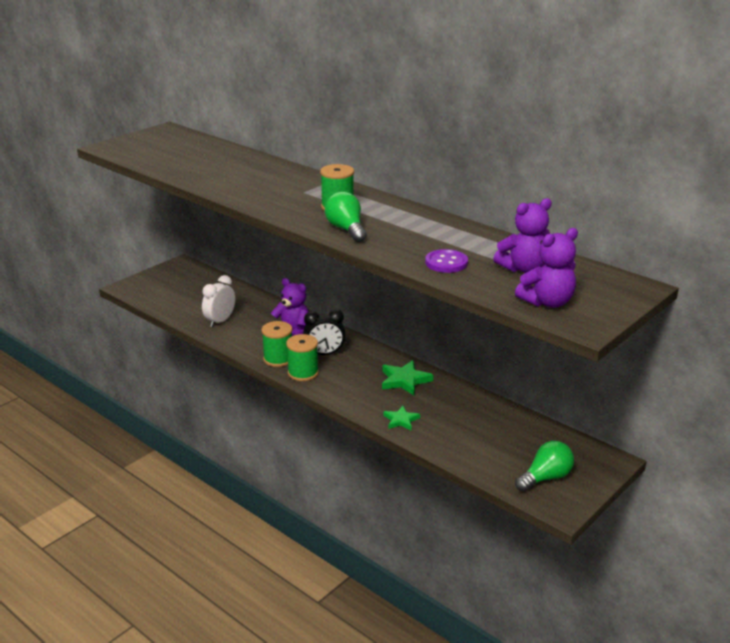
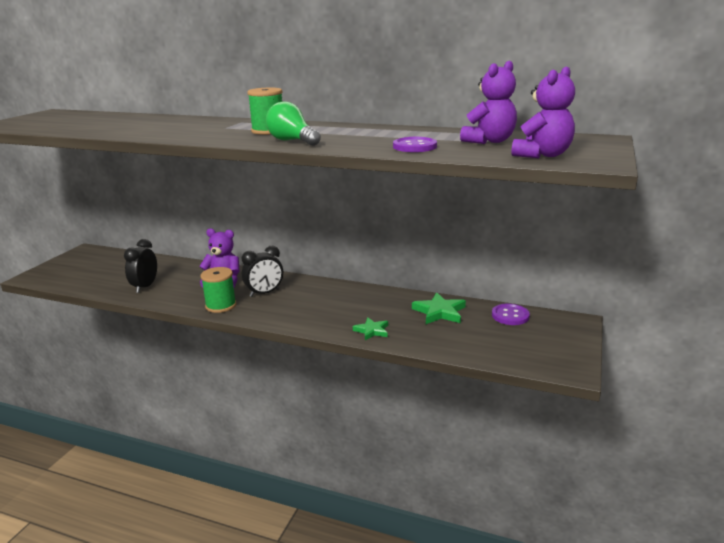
camera: 20 degrees left, 5 degrees down
(220, 321) = (145, 287): white clock -> black clock
(303, 373) = (252, 312): green spool -> none
(405, 380) = (353, 299): green star -> green star (439, 312)
(545, 478) = (536, 348): green light bulb -> none
(548, 437) = (510, 316): none -> purple button

